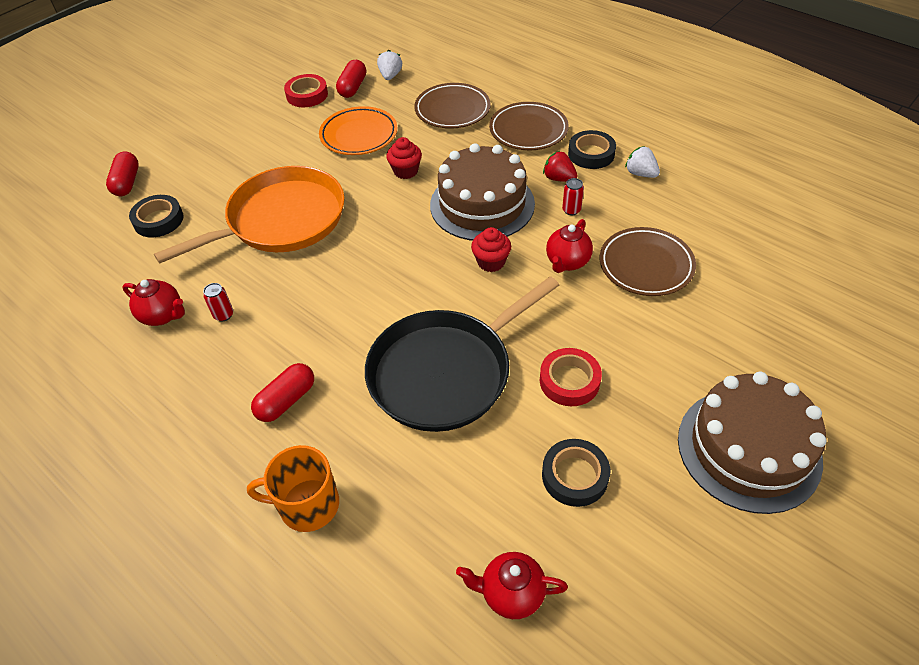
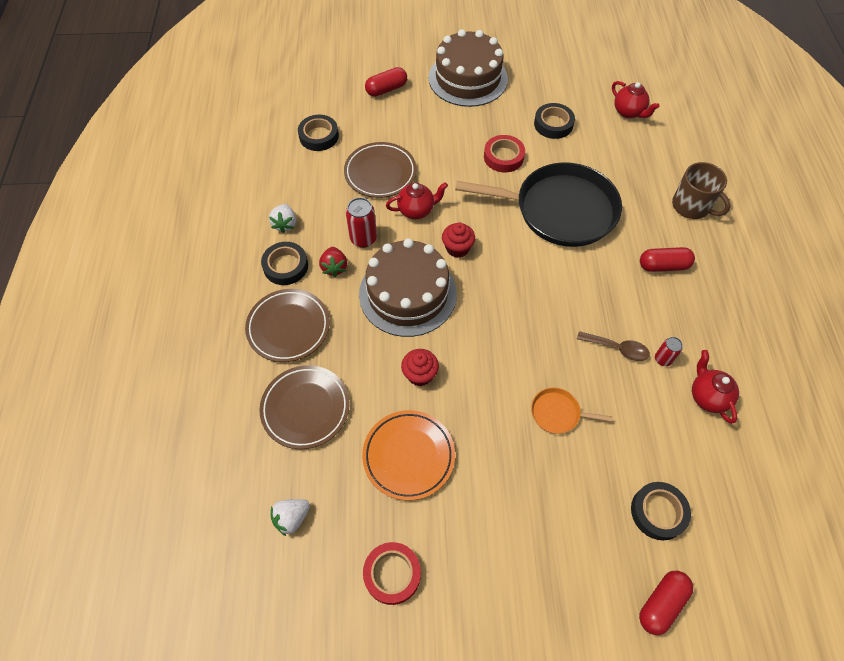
camera: 135 degrees left, 10 degrees up
(271, 293) = (617, 348): none -> brown spoon
(281, 220) = (558, 413): orange pan -> orange pan, size x0.41
(307, 505) = (691, 206): orange mug -> brown mug
(353, 87) = (342, 537): red capsule -> red capsule (386, 89)
(571, 210) = (363, 239): red can -> red can, size x1.64
(748, 250) = (319, 136): none -> black tape

